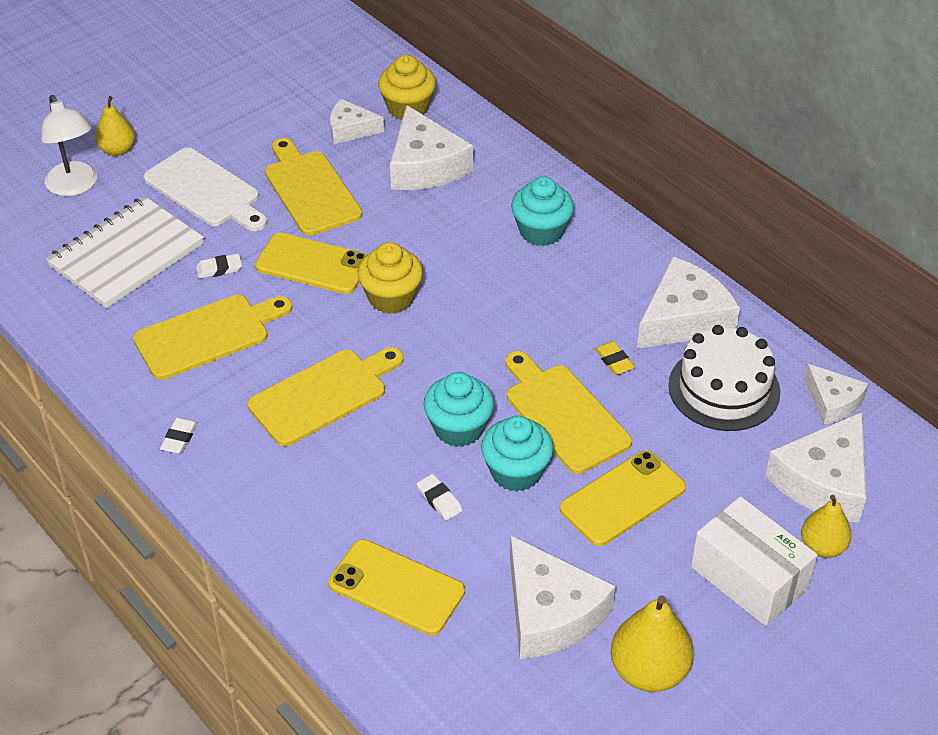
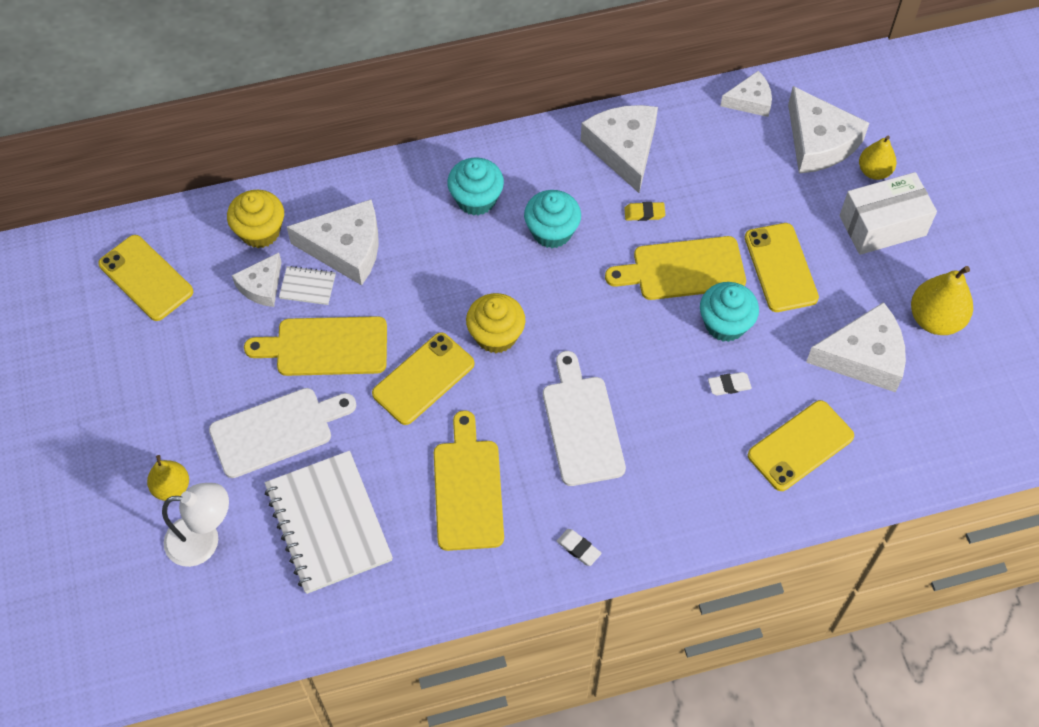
camera: 65 degrees left, 15 degrees up
(219, 269) = (389, 453): white eraser -> none
(316, 62) = (146, 278): none -> yellow phone
(323, 395) = (581, 425): yellow cutting board -> white cutting board
(368, 156) = (307, 286): none -> white notebook
(458, 428) = (663, 344): turquoise cupcake -> turquoise cupcake (552, 231)
(724, 388) = (706, 158): white cake -> none

